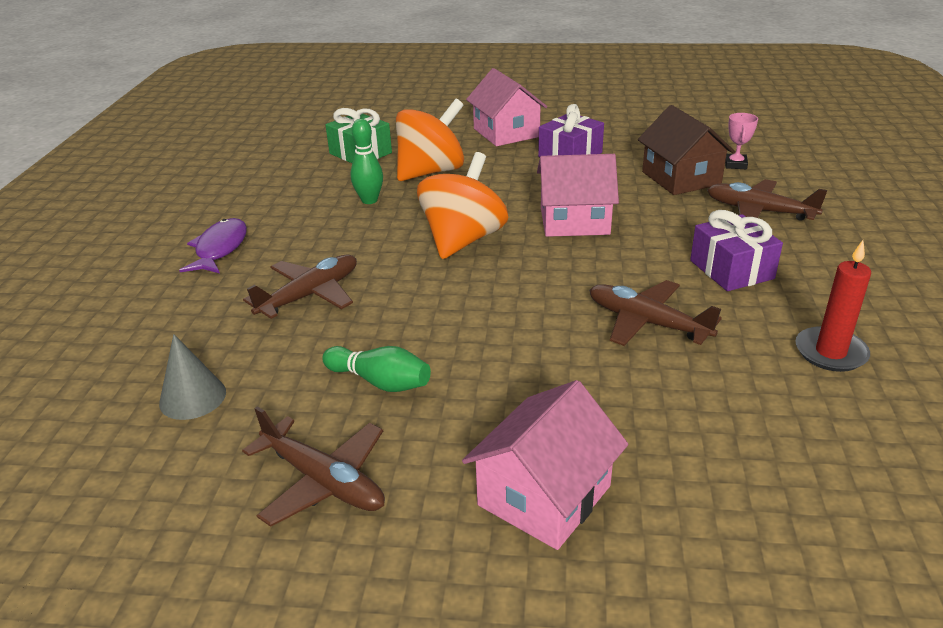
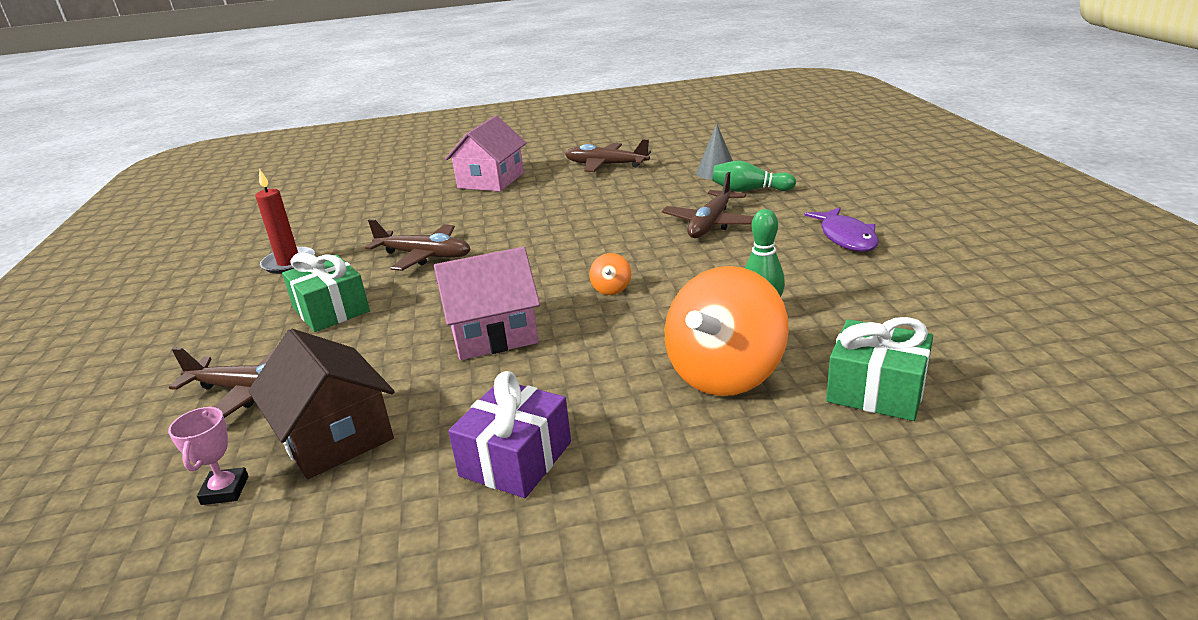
camera: 165 degrees right, 5 degrees down
(380, 382) = (607, 196): green bowling pin -> green bowling pin (749, 190)
(463, 240) = (611, 289): orange spinning top -> orange spinning top, size x0.41
(506, 133) = (660, 506): pink house -> none
(731, 269) = (331, 310): purple gift -> green gift

